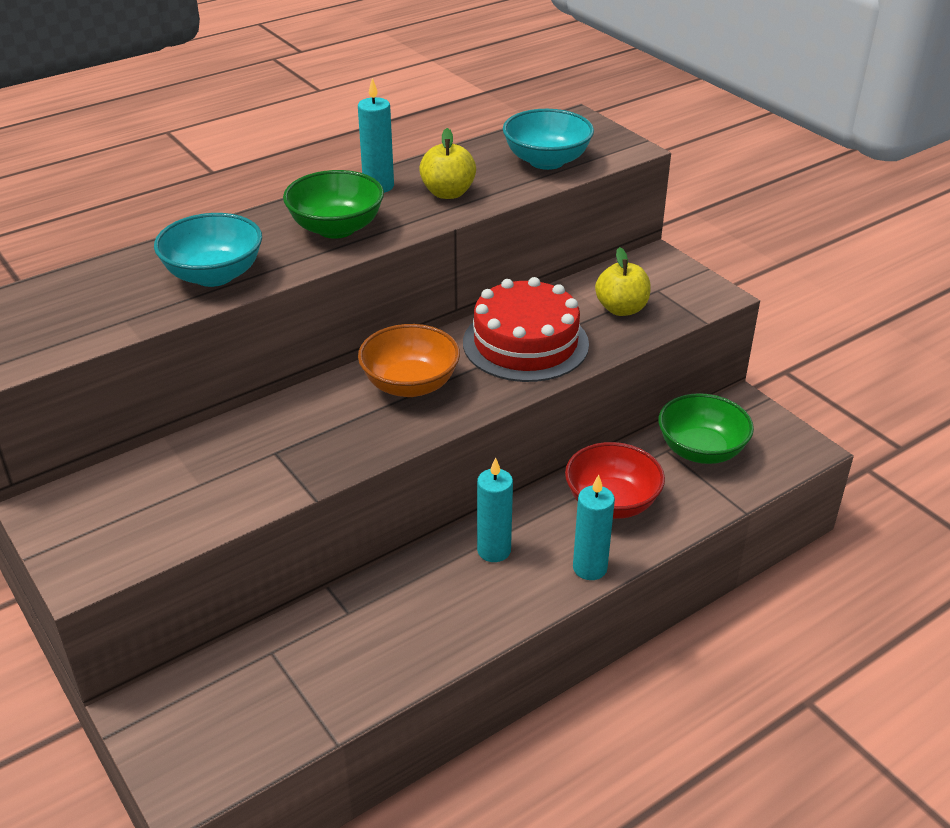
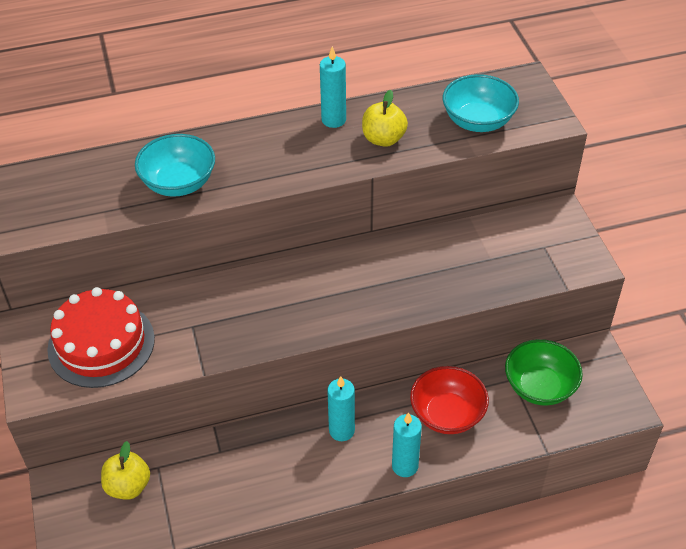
camera: 20 degrees right, 10 degrees up
(336, 228) = (284, 157): green bowl -> none
(410, 384) = (311, 291): orange bowl -> none
(525, 343) = (414, 274): red cake -> red cake (101, 344)
(621, 309) = (505, 259): yellow apple -> yellow apple (128, 486)

